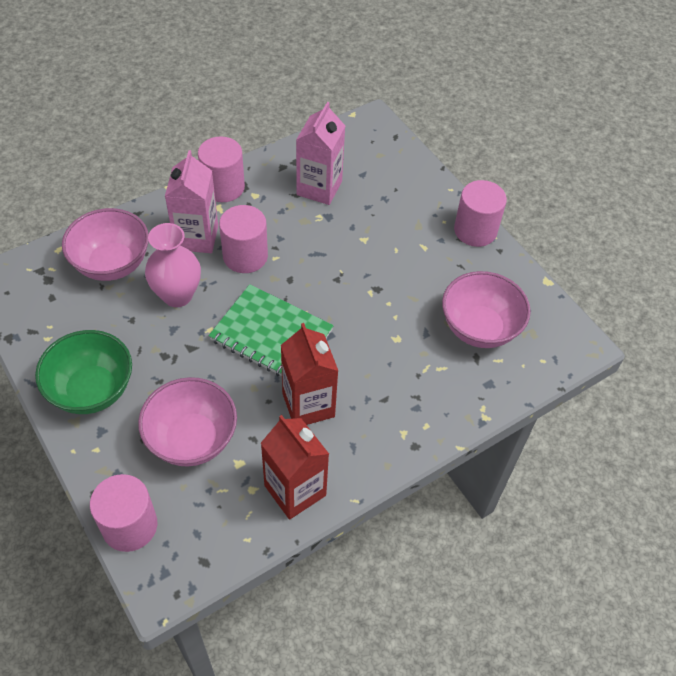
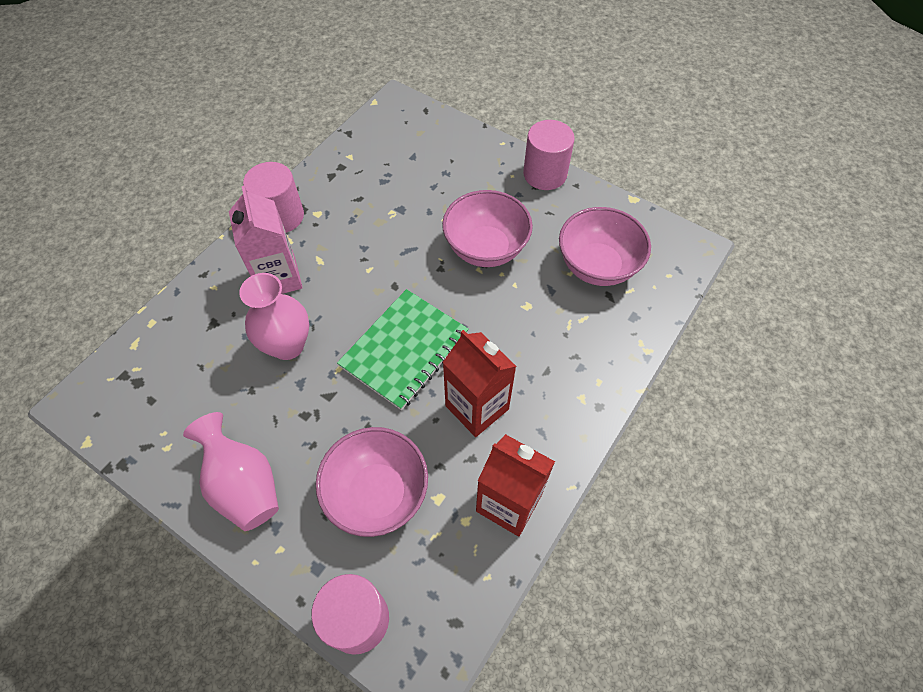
camera: 20 degrees left, 5 degrees up
(92, 390) = (244, 485): green bowl -> pink vase
(112, 264) = (201, 338): pink bowl -> pink bowl (486, 248)
(245, 256) = (338, 278): pink cylinder -> none
(271, 335) = (404, 350): green notebook -> green notebook turned 60 degrees counterclockwise
(319, 188) = (378, 184): pink carton -> none

